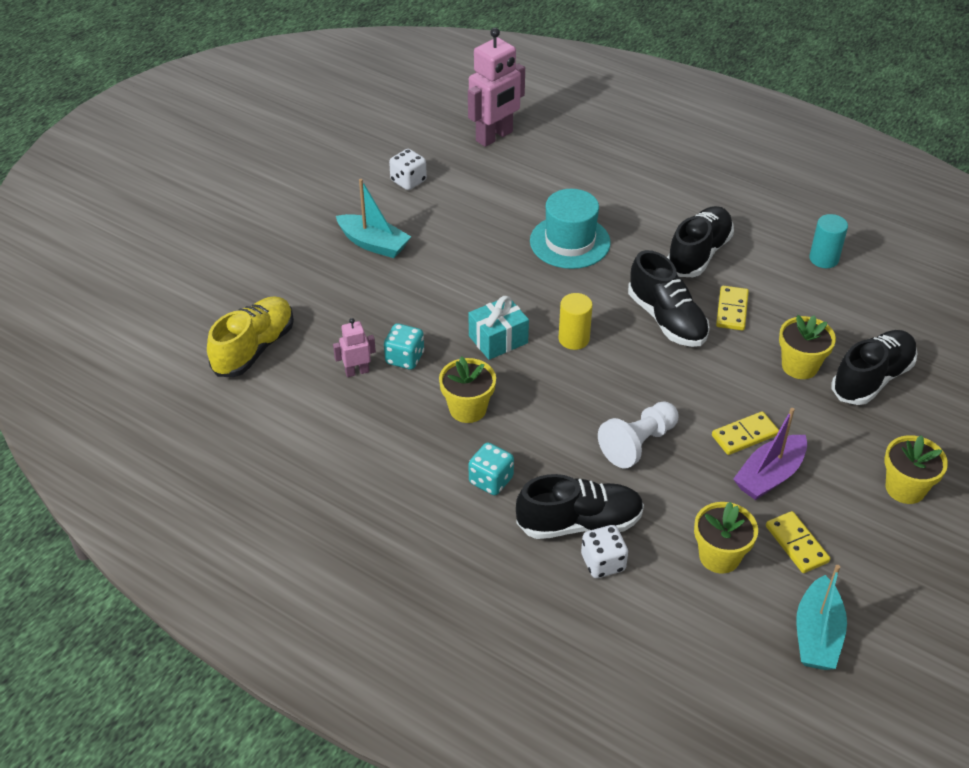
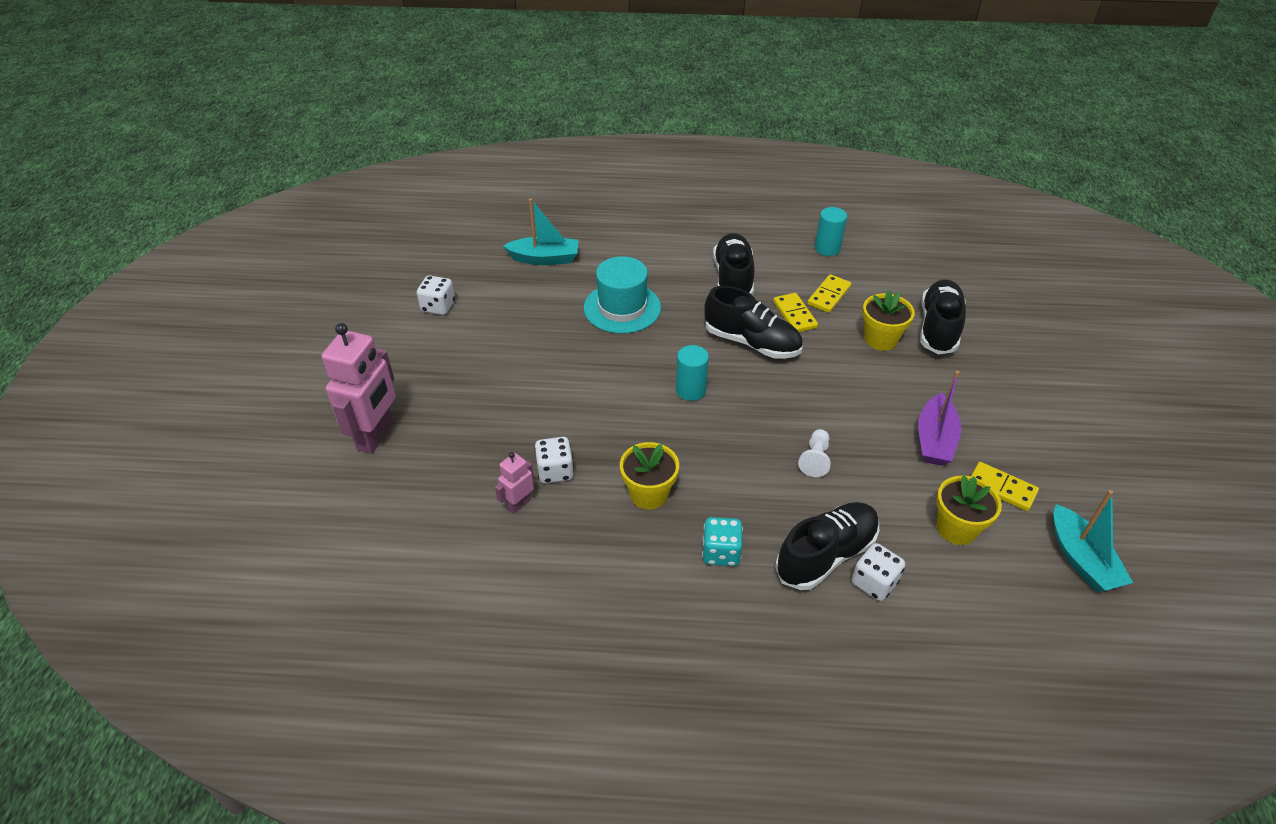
camera: 30 degrees left, 0 degrees up
(254, 348) = (398, 526): yellow shoe -> none
(373, 244) = (446, 375): turquoise boat -> turquoise boat (545, 258)
(405, 358) = (555, 471): turquoise dice -> white dice
(494, 137) = (489, 242): pink robot -> pink robot (376, 436)
(498, 339) = (627, 418): turquoise gift -> none
(574, 339) = (690, 390): yellow cylinder -> turquoise cylinder
(638, 444) = (815, 459): white pawn -> white pawn, size x0.63
(745, 435) = (889, 414): yellow domino -> yellow domino (829, 295)
(905, 488) = (1034, 404): yellow flower pot -> none

